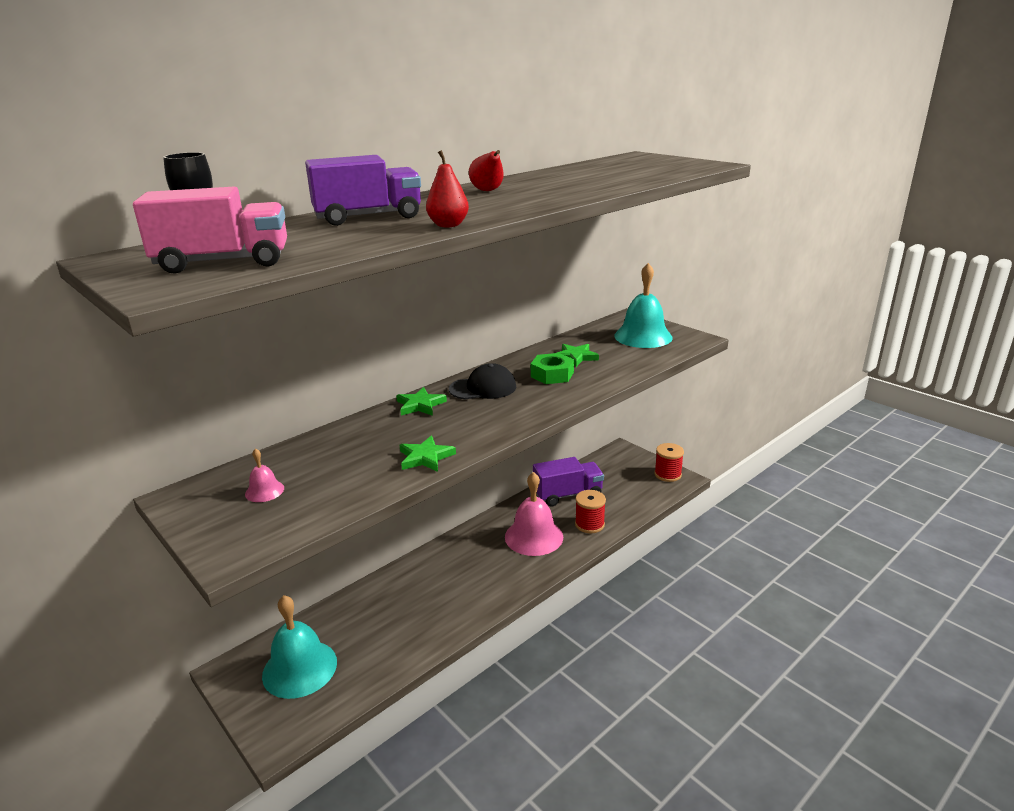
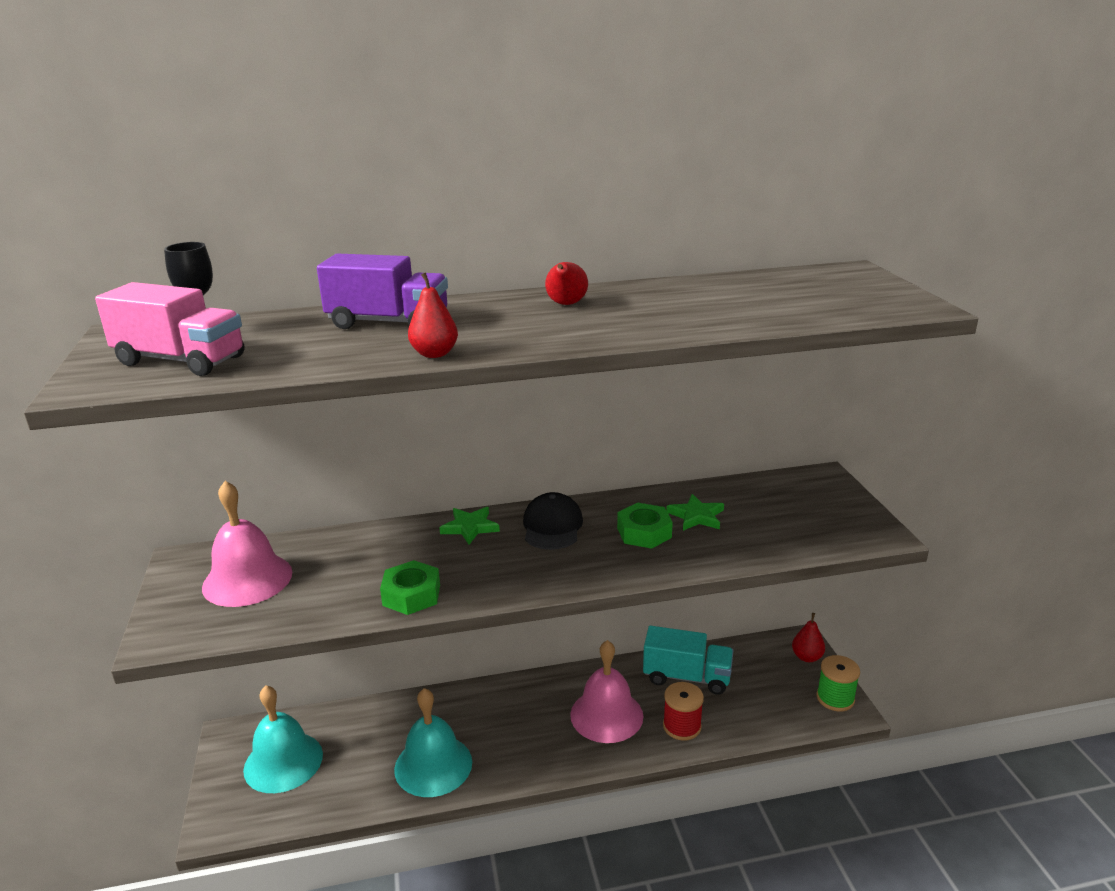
camera: 30 degrees right, 0 degrees up
(264, 491) = (247, 579): pink bell -> pink bell, size x2.21
(425, 457) = (411, 595): green star -> green nut
(483, 388) = (552, 526): black cap -> black cap turned 105 degrees counterclockwise
(567, 495) = (686, 677): purple truck -> turquoise truck
(632, 457) = (807, 657): none -> red pear
(643, 336) = (812, 511): turquoise bell -> turquoise bell (433, 765)
(667, 474) = (835, 698): red spool -> green spool

